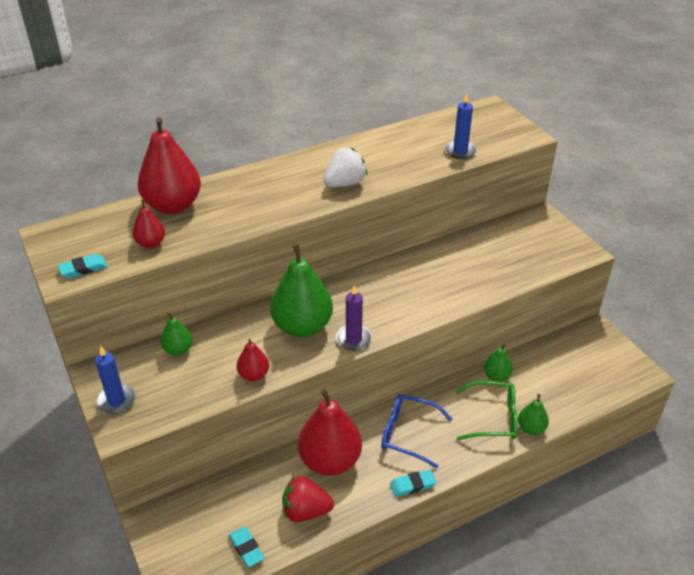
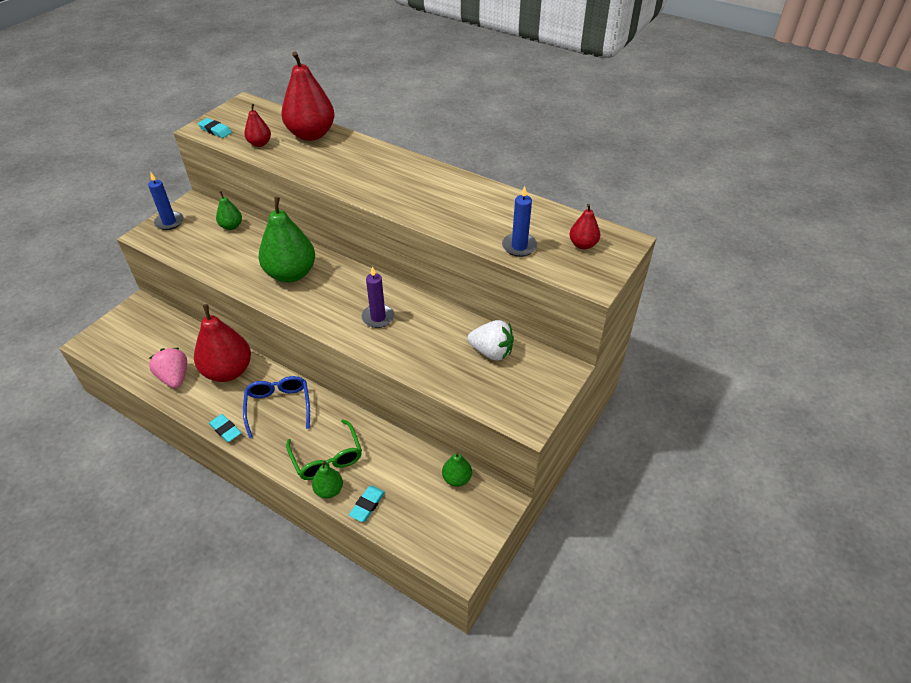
camera: 60 degrees right, 5 degrees up
(246, 548) = (131, 361): turquoise eraser -> turquoise eraser (367, 505)
(253, 375) = (224, 271): red pear -> red pear (583, 245)
(305, 511) = (174, 377): red strawberry -> pink strawberry
(345, 183) = (406, 199): white strawberry -> white strawberry (491, 352)
(353, 339) = (292, 306): purple candle -> purple candle (378, 317)
(496, 376) = (381, 442): green pear -> green pear (457, 479)

